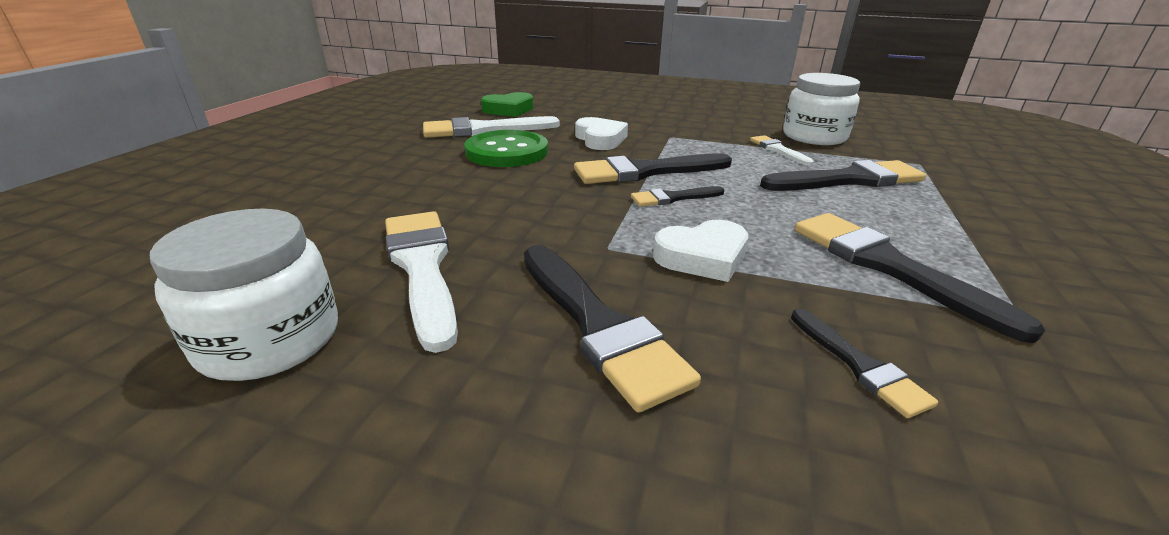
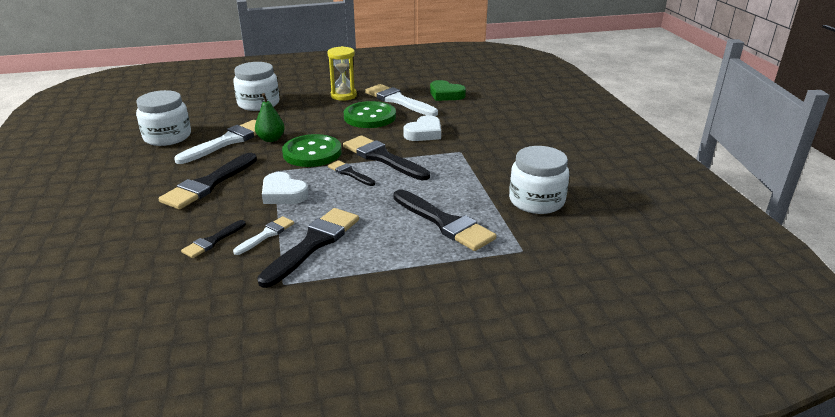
camera: 60 degrees right, 0 degrees up
(304, 208) = (258, 103): none -> white jar
(406, 150) = (343, 95): none -> yellow hourglass
(476, 227) = (271, 139): none -> green pear
(575, 207) = (312, 153): none -> green button
(778, 150) = (480, 191): white brush -> white brush (266, 234)

